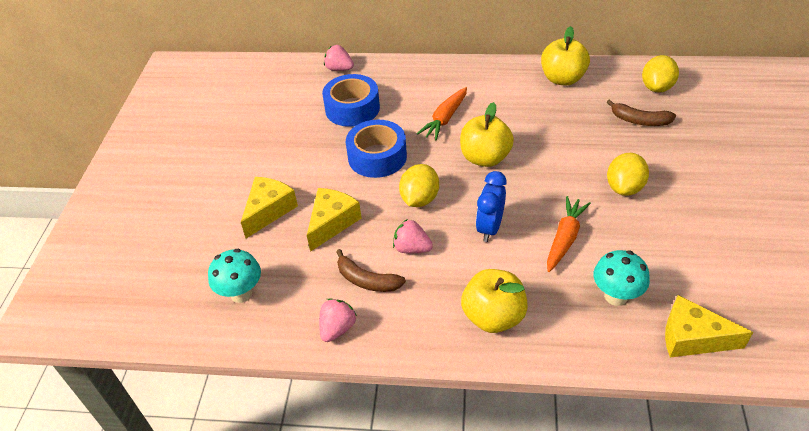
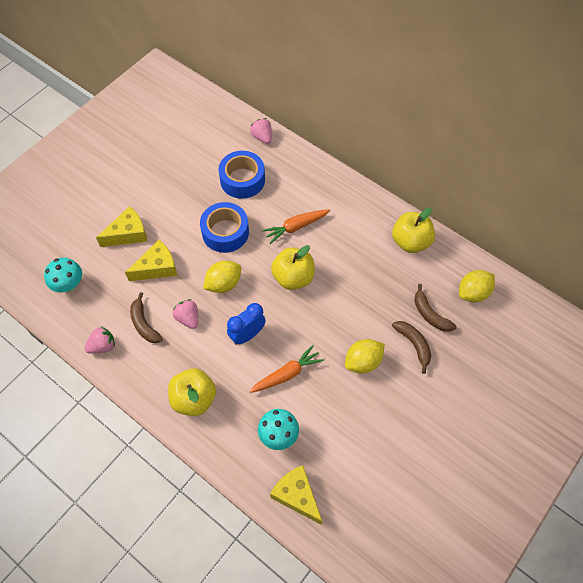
camera: 30 degrees right, 15 degrees up
(652, 150) = (413, 345): none -> brown banana

